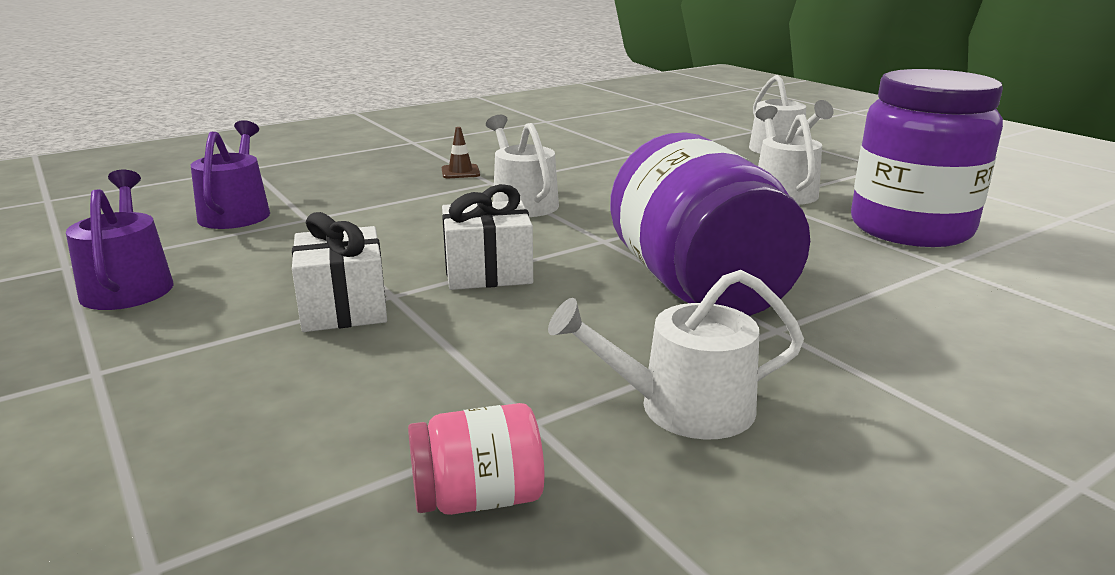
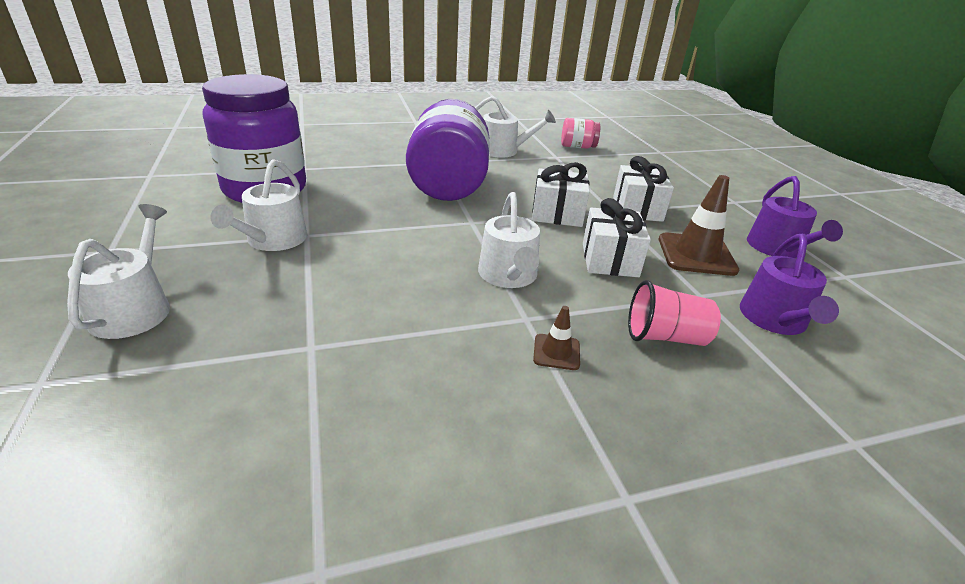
camera: 165 degrees left, 10 degrees up
(280, 255) = (696, 255): none -> brown traffic cone
(364, 189) = (665, 337): none -> pink cup
(408, 231) = (609, 260): none -> white gift

